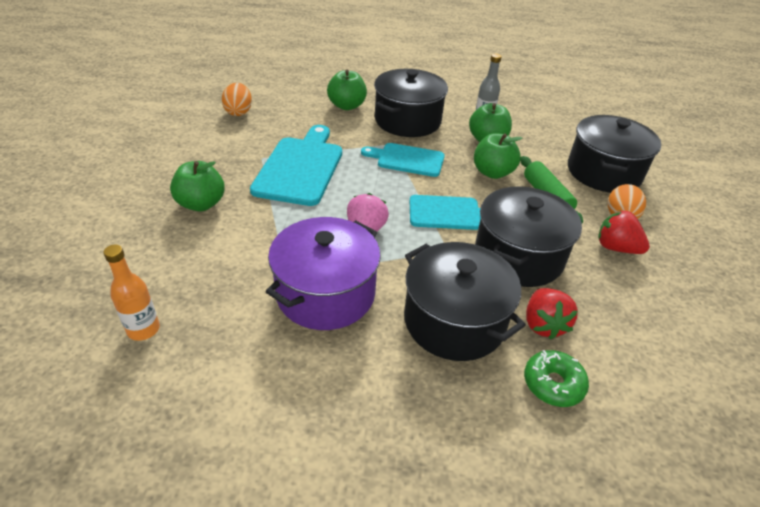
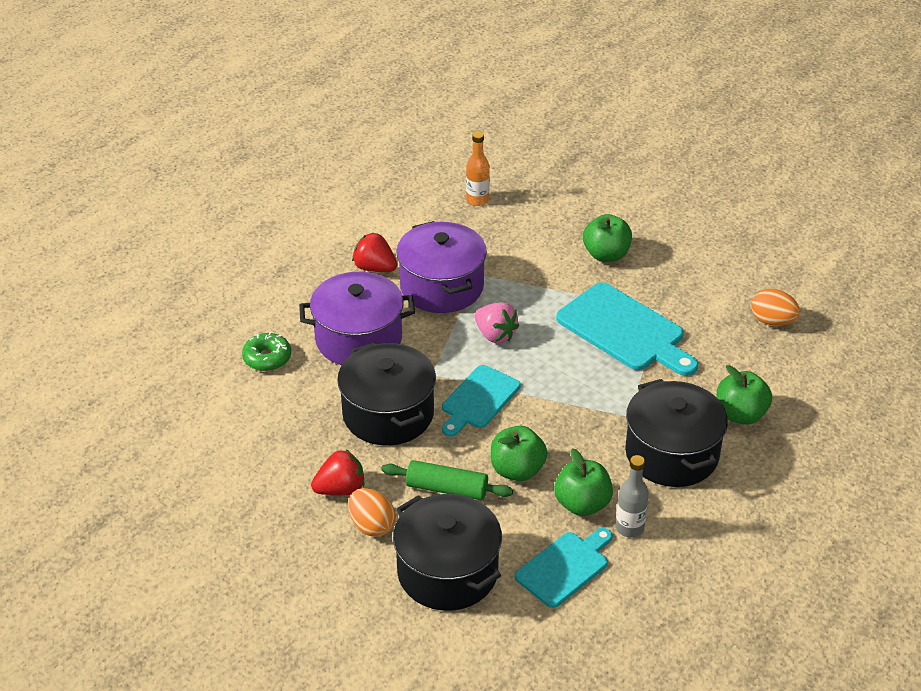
camera: 125 degrees right, 0 degrees up
(407, 160) = (588, 413): turquoise cutting board -> turquoise cutting board (565, 567)
(454, 321) = (358, 339): black pot -> purple pot
(543, 324) = (312, 384): red strawberry -> red strawberry (375, 268)

